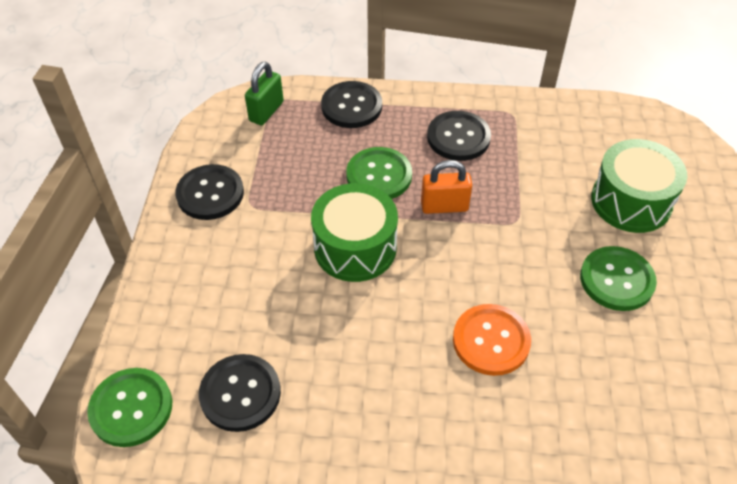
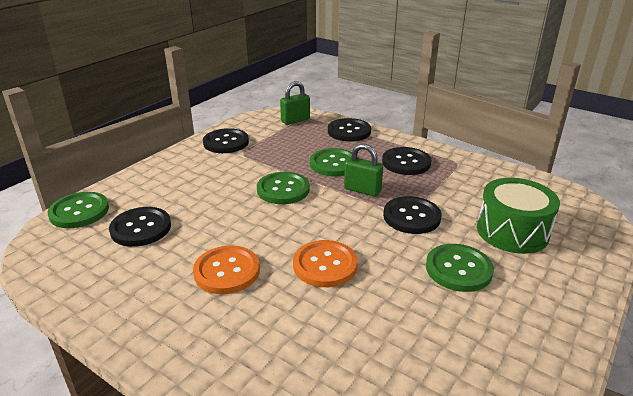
camera: 30 degrees right, 20 degrees down
(355, 247) = (283, 189): green drum -> green button
(398, 403) = (227, 271): none -> orange button
(444, 206) = (362, 190): orange padlock -> green padlock
(524, 225) = (411, 217): none -> black button

